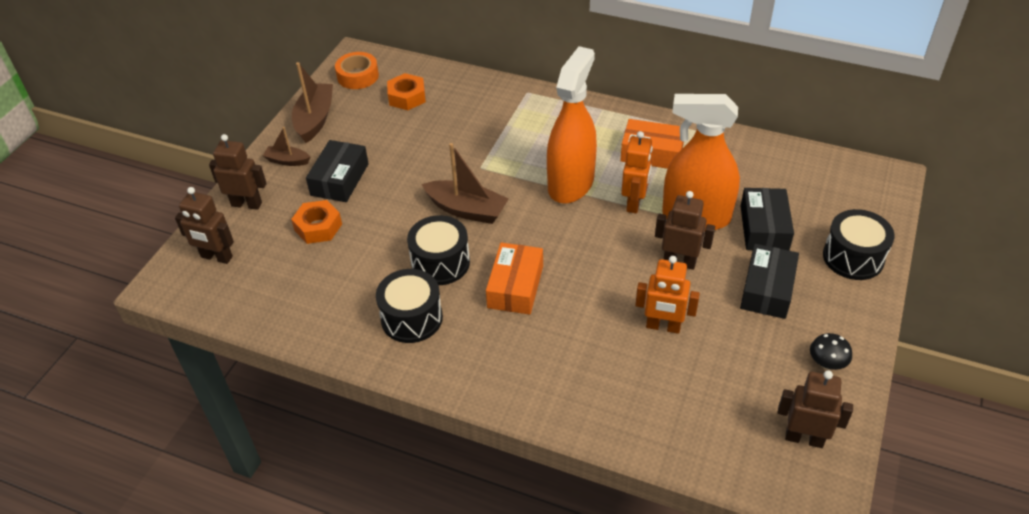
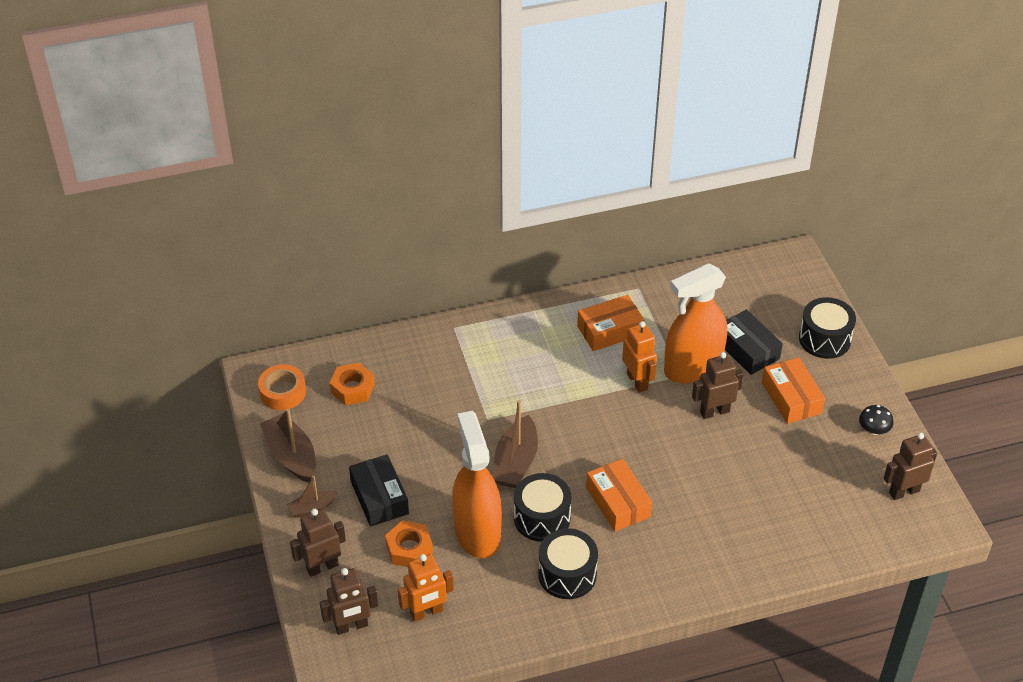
camera: 40 degrees left, 0 degrees up
(467, 210) = (515, 462): brown boat -> brown boat turned 120 degrees clockwise
(571, 184) = (574, 392): orange spray bottle -> orange spray bottle (477, 532)
(663, 326) = (749, 469): orange robot -> orange robot (426, 612)
(767, 289) = (791, 398): black box -> orange box

